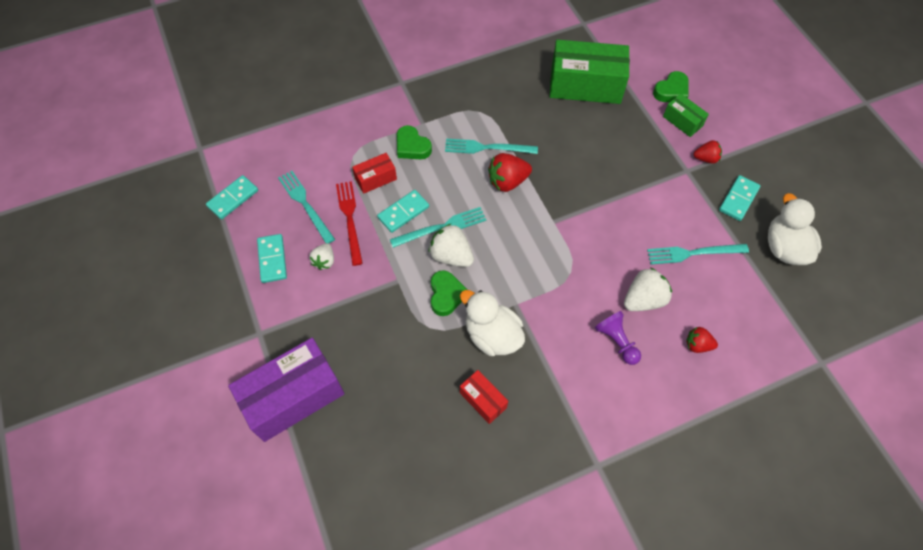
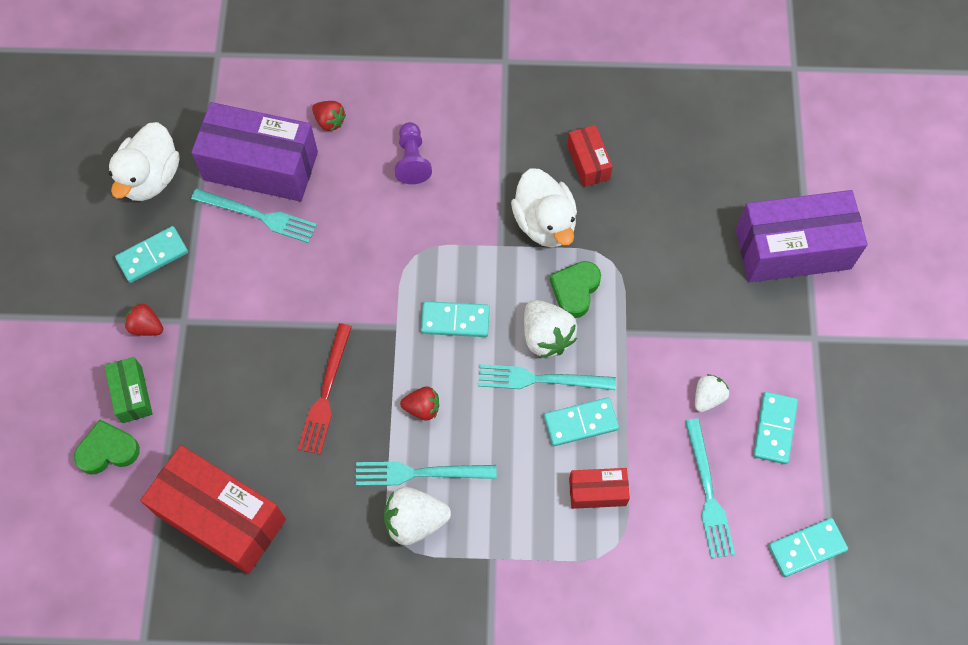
camera: 155 degrees left, 5 degrees up
(350, 220) = (655, 442): red fork -> red fork (326, 392)
(412, 146) = (525, 523): green heart -> none
(488, 148) = (421, 473): turquoise fork -> turquoise fork turned 150 degrees clockwise
(507, 181) = (422, 408): red strawberry -> red strawberry, size x0.61
(517, 240) = (455, 321): none -> turquoise domino
(585, 85) = (221, 517): green box -> red box
(643, 299) = (353, 190): white strawberry -> white strawberry (414, 521)
(719, 288) = (261, 166): none -> purple box

